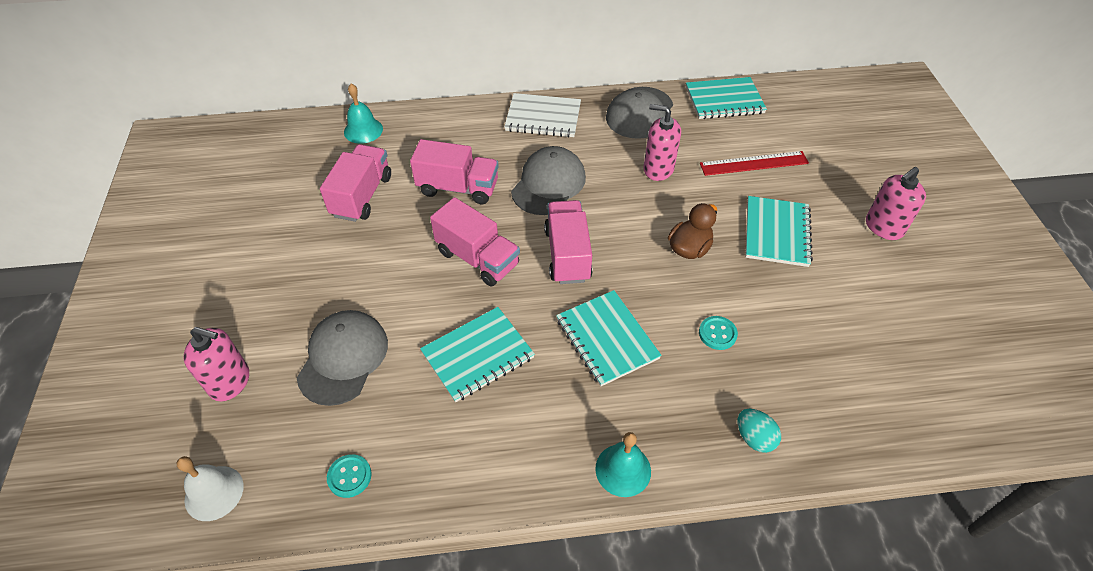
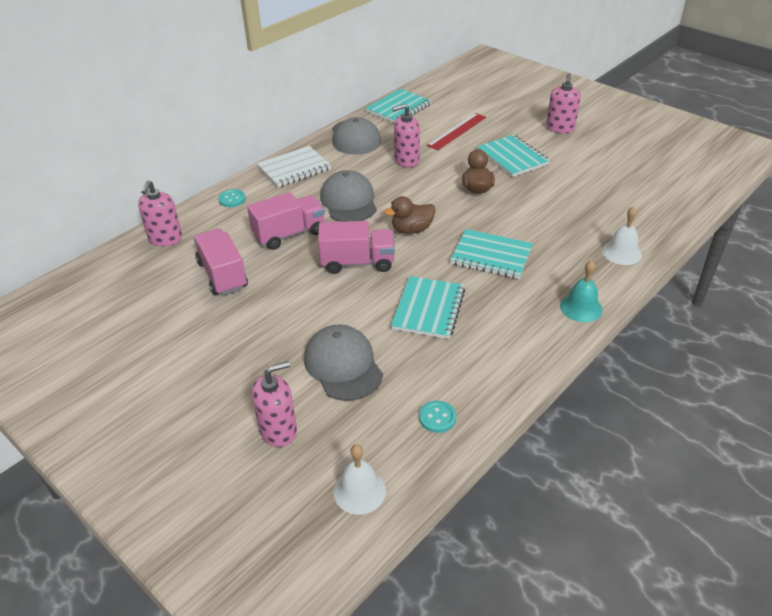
camera: 40 degrees left, 10 degrees down
(363, 130) = (165, 239): turquoise bell -> pink soap dispenser
(567, 254) = (412, 230): pink truck -> brown duck
(717, 334) = (544, 219): turquoise button -> turquoise button (232, 199)
(754, 438) = (621, 252): turquoise egg -> white bell

